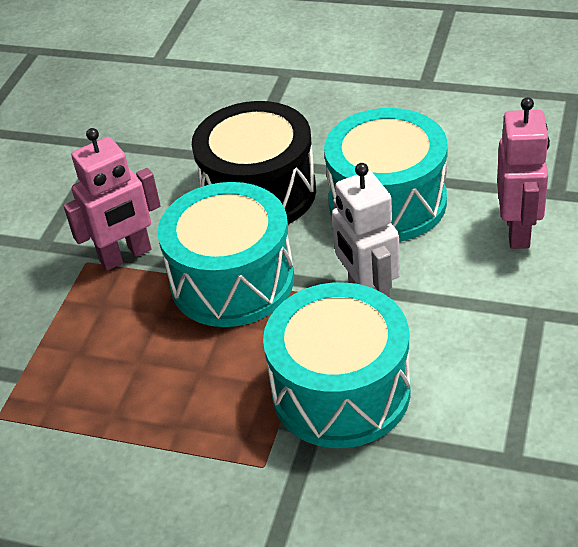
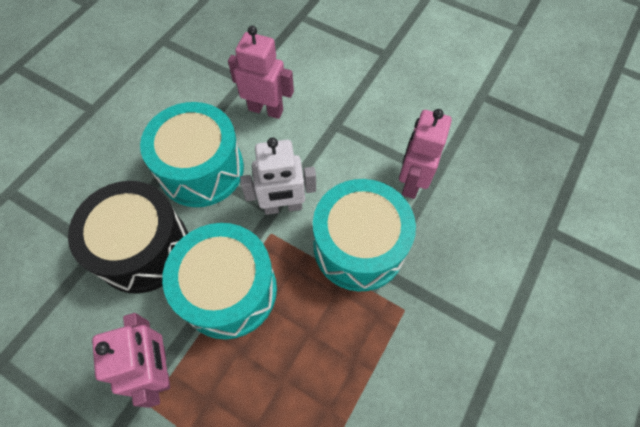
camera: 80 degrees left, 20 degrees up
(480, 430) = (411, 182): none -> pink robot

